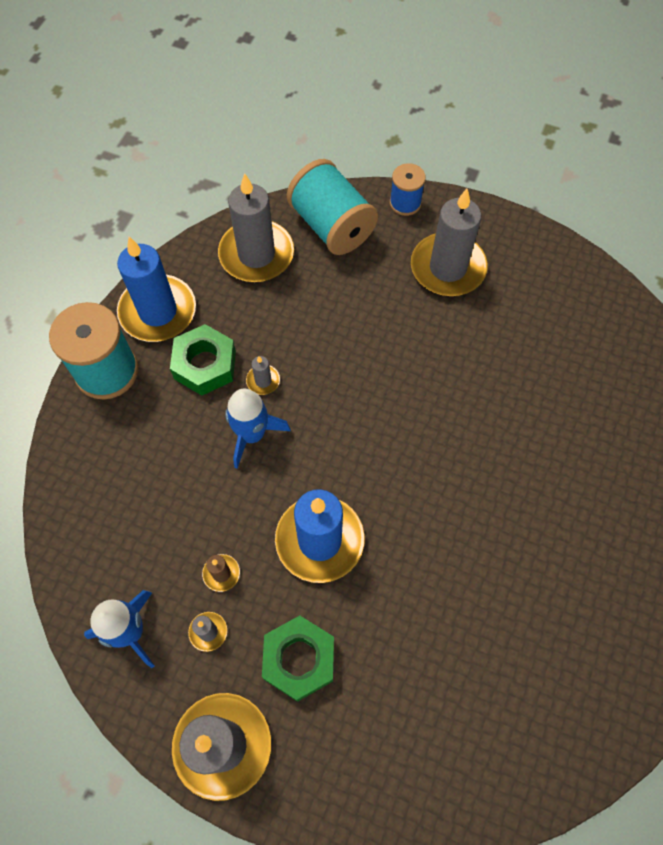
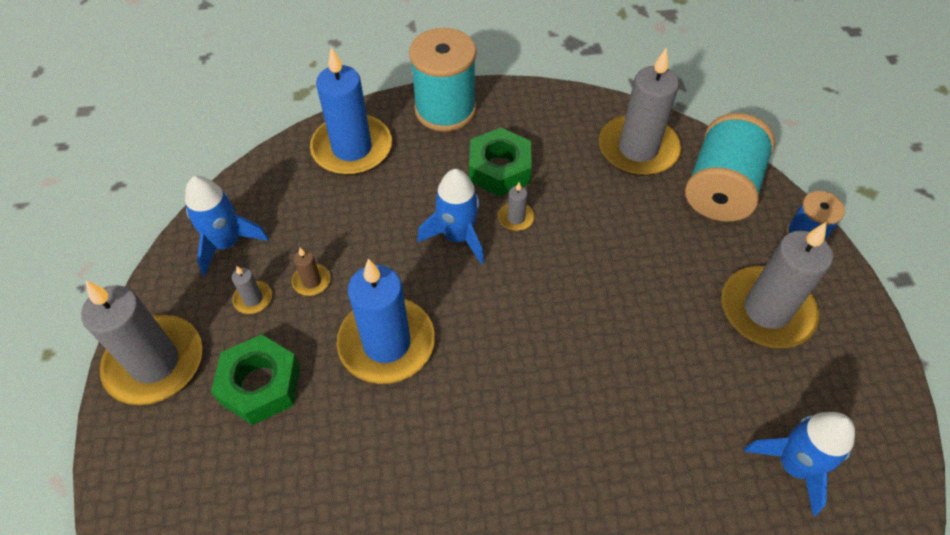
camera: 60 degrees right, 10 degrees down
(158, 311) = (525, 113): blue candle -> blue candle (352, 148)
(561, 330) = (793, 465): none -> blue rocket

